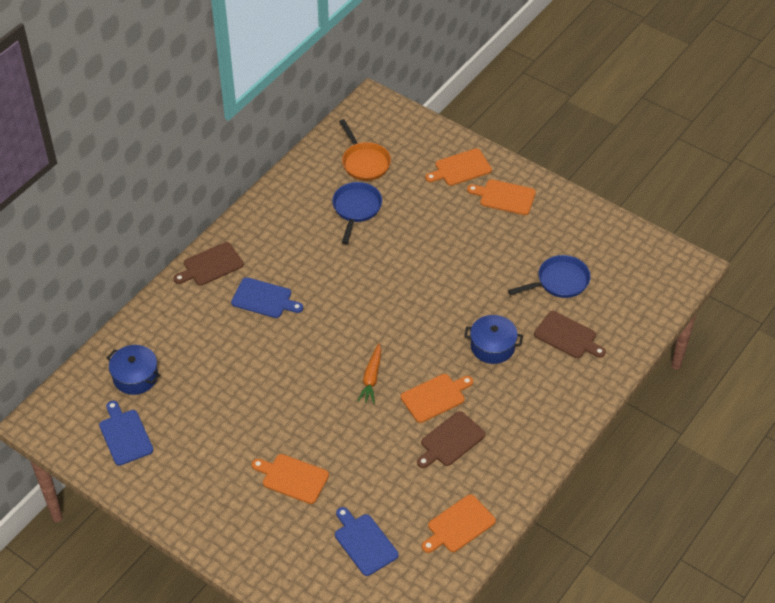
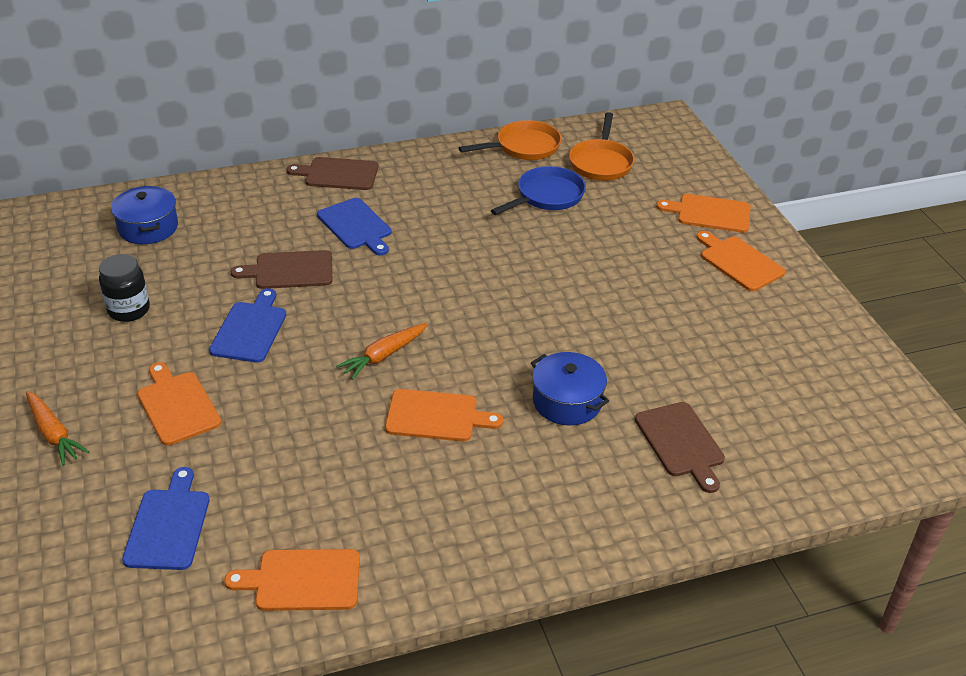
camera: 35 degrees right, 10 degrees down
(125, 435) = (72, 270): blue cutting board -> blue cutting board (250, 329)
(194, 439) = (129, 310): none -> black jar
(245, 536) = (54, 434): none -> orange carrot
(306, 176) = (524, 147): none -> orange pan
(450, 441) = (402, 474): brown cutting board -> brown cutting board (289, 270)
(559, 281) = (728, 378): blue pan -> none

